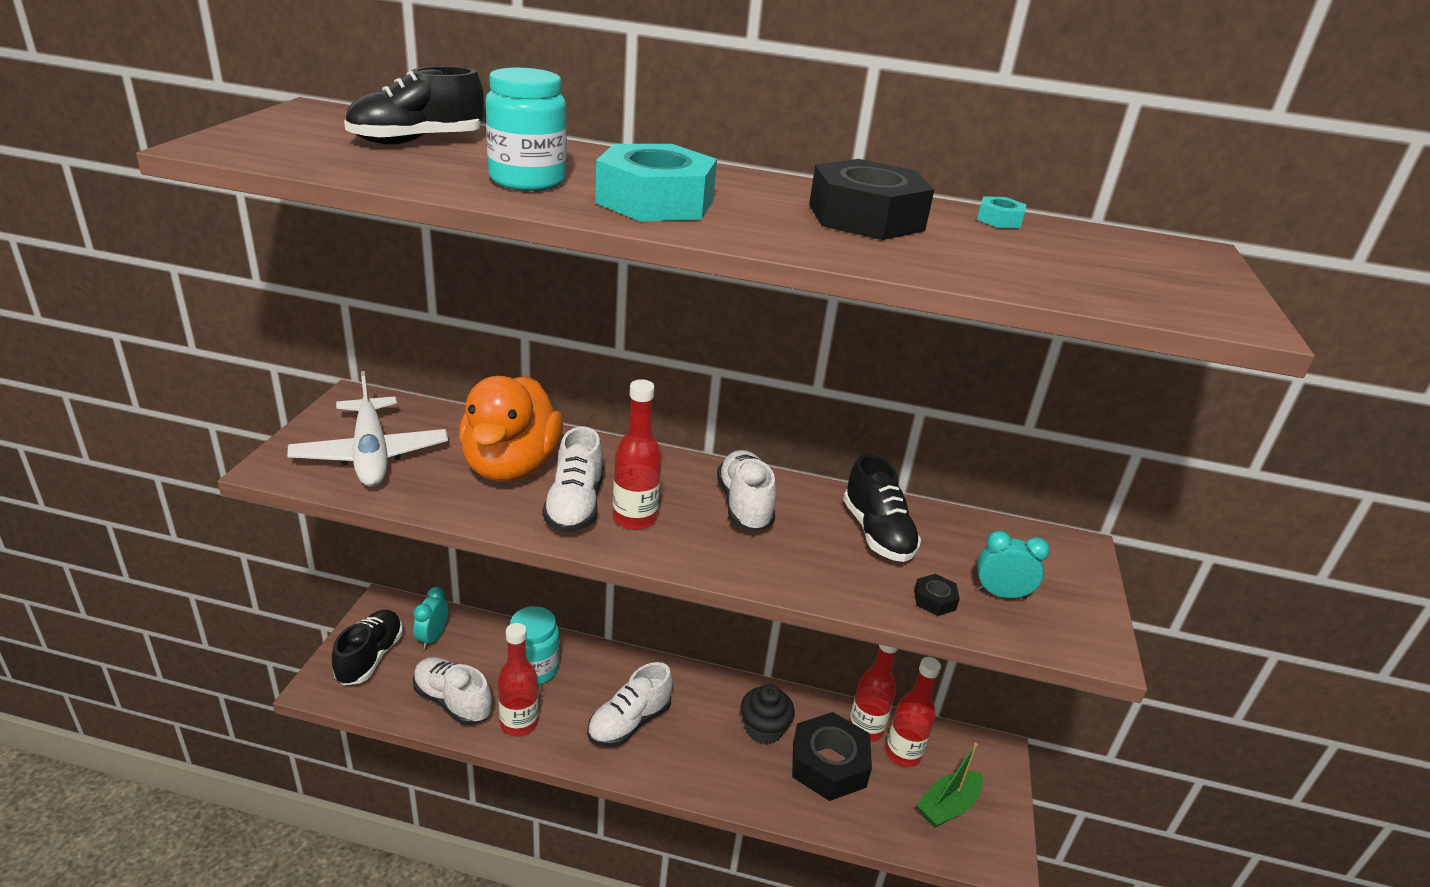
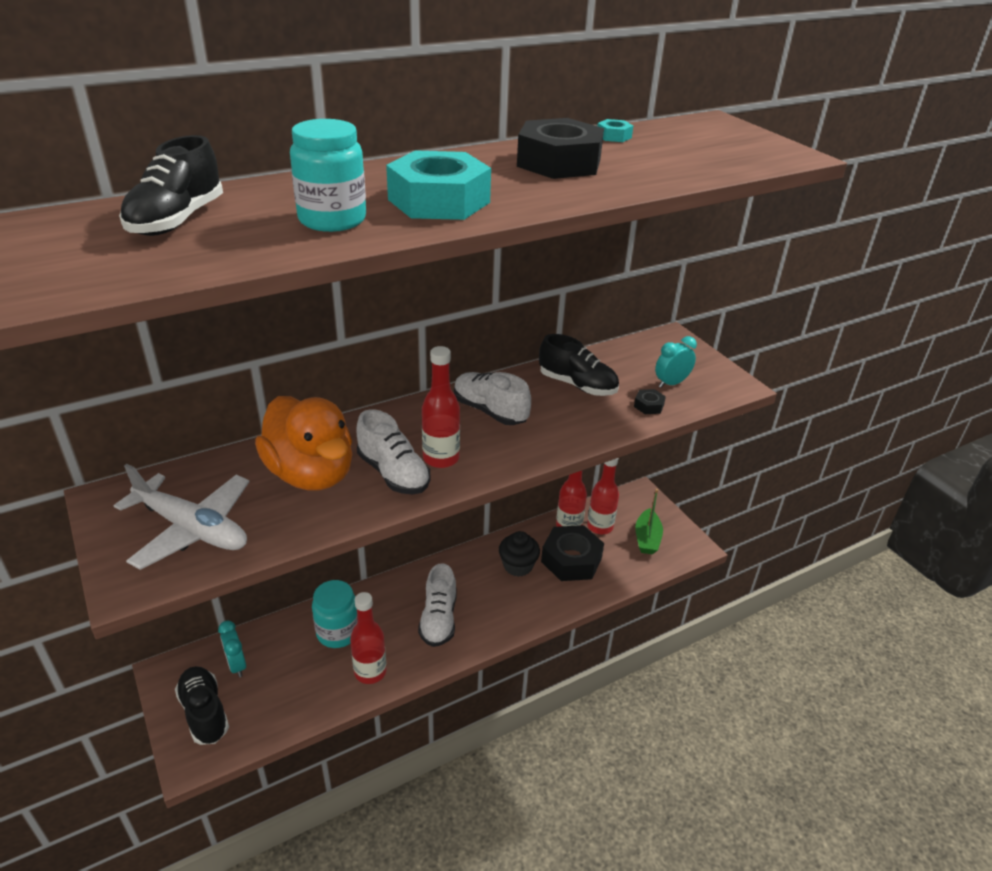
camera: 40 degrees left, 5 degrees up
(452, 701) = (307, 693): white shoe -> none

